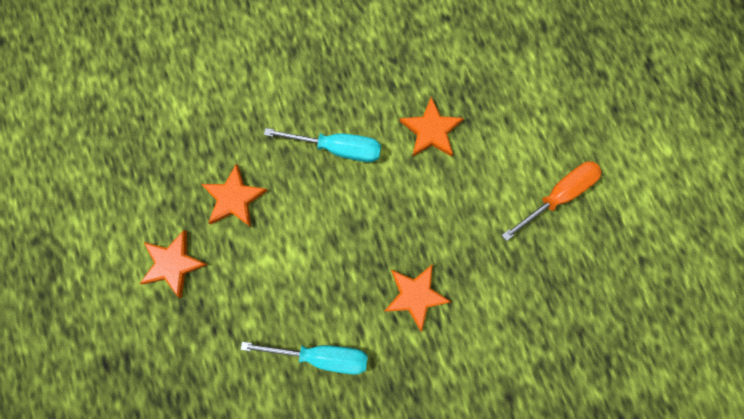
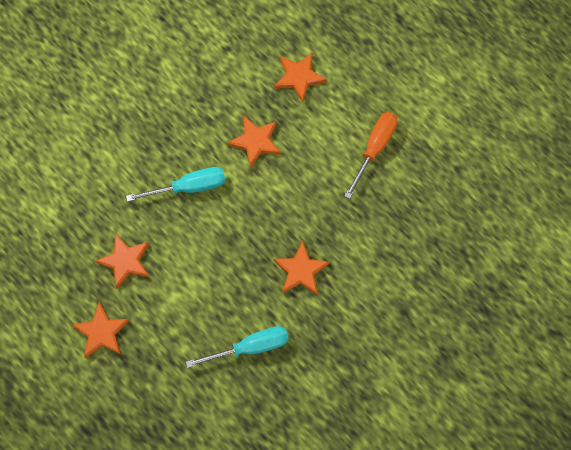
camera: 25 degrees left, 5 degrees down
(509, 81) = (299, 77): none -> orange star

